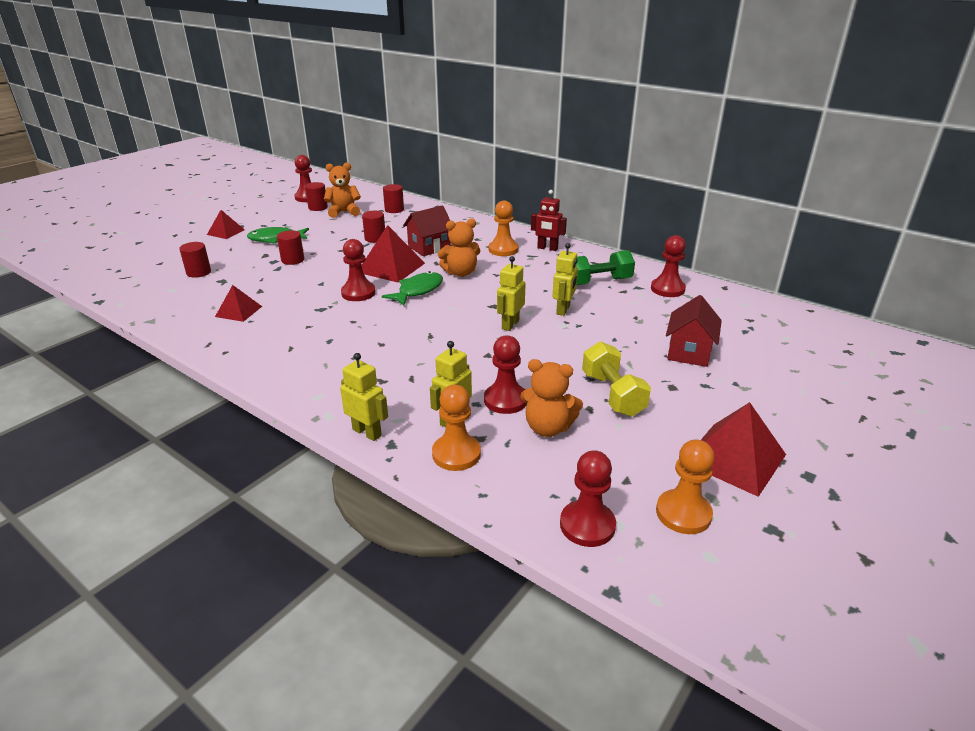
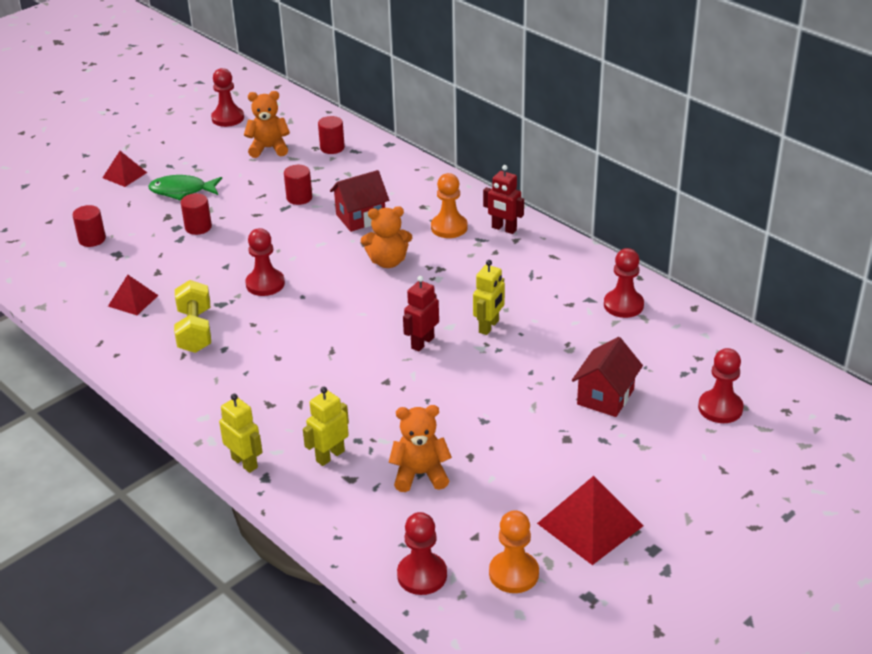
camera: 10 degrees right, 5 degrees up
(318, 207) = (238, 138): red cylinder -> none
(391, 267) = (309, 247): red pyramid -> none
(418, 291) = (332, 285): green fish -> none
(456, 454) = (324, 494): orange pawn -> none
(505, 400) = (388, 439): red pawn -> red pawn (720, 408)
(510, 324) = (422, 343): yellow robot -> red robot
(548, 428) = (420, 474): orange teddy bear -> orange teddy bear turned 150 degrees clockwise
(598, 282) = (545, 288): green dumbbell -> none
(613, 394) = (500, 442): yellow dumbbell -> yellow dumbbell (195, 330)

